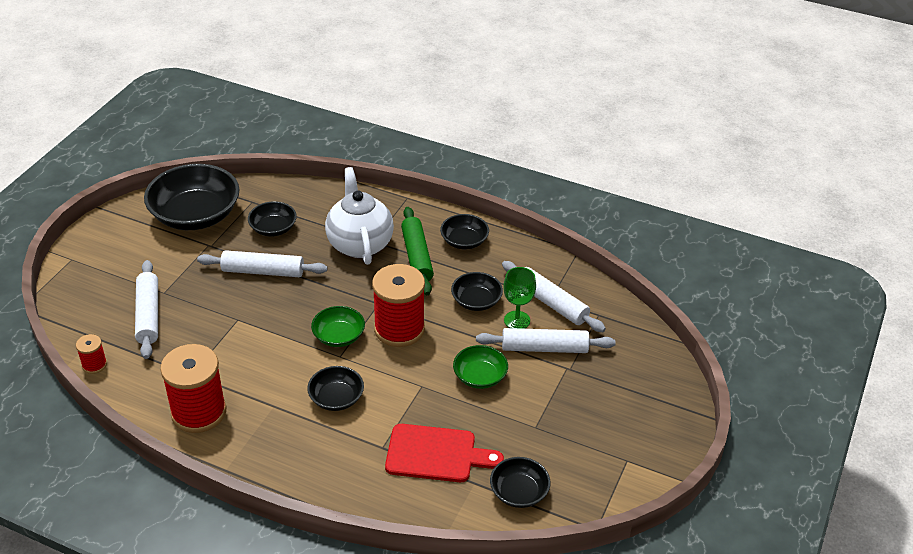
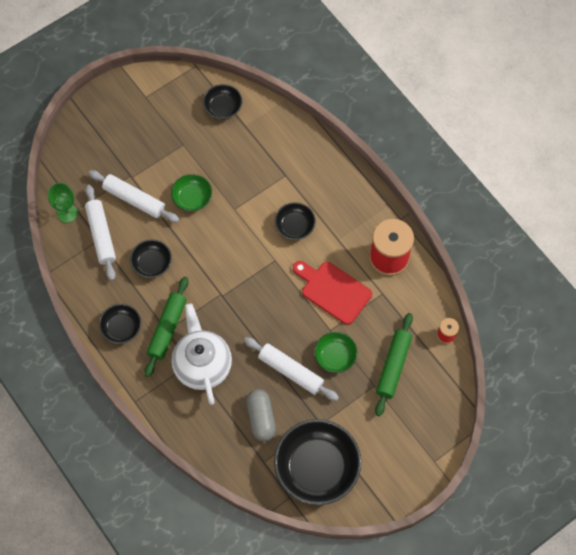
camera: 150 degrees left, 25 degrees up
(148, 315) = (393, 366): white rolling pin -> green rolling pin
(273, 228) = (261, 418): black bowl -> grey capsule
(339, 336) = (266, 278): green bowl -> green bowl (335, 356)
(360, 244) = (202, 365): white teapot -> white teapot turned 150 degrees clockwise
(399, 329) = (221, 264): red spool -> none
(436, 454) = (255, 154): red cutting board -> red cutting board (333, 291)
(517, 320) = (136, 232): green goblet -> green goblet (67, 213)

